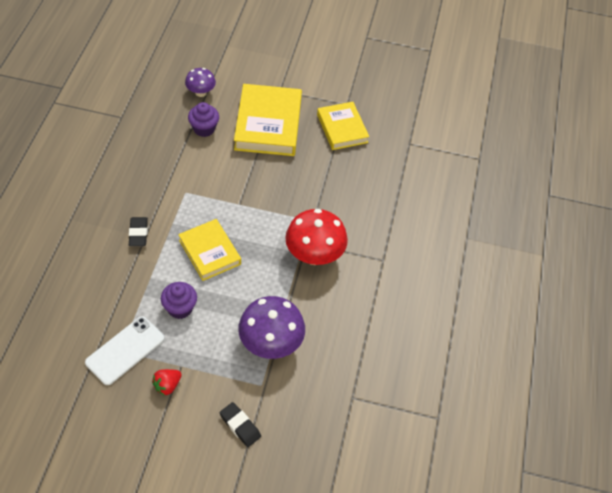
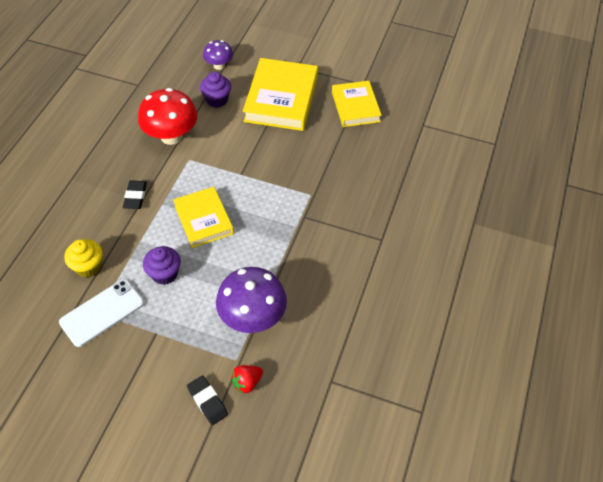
camera: 10 degrees right, 0 degrees up
(103, 306) = (88, 266): none -> yellow cupcake
(167, 385) = (138, 352): red strawberry -> red strawberry (247, 382)
(314, 255) = (310, 230): red mushroom -> red mushroom (171, 136)

